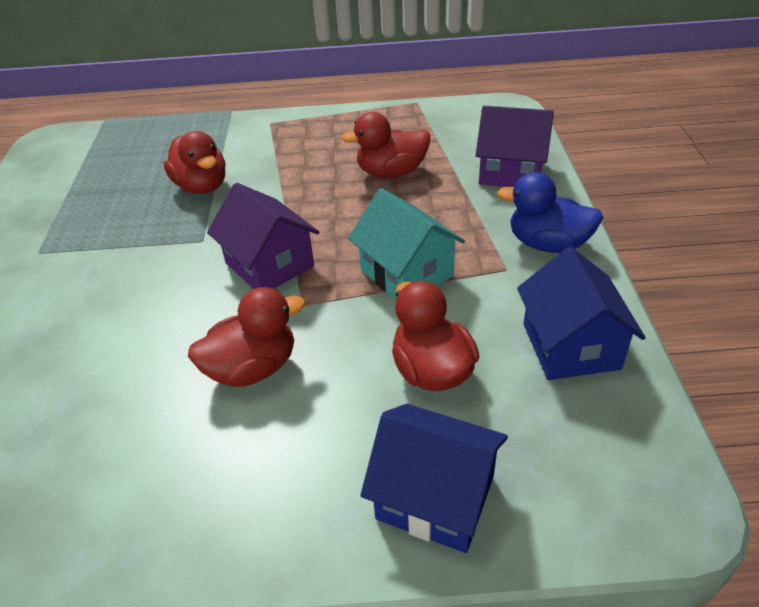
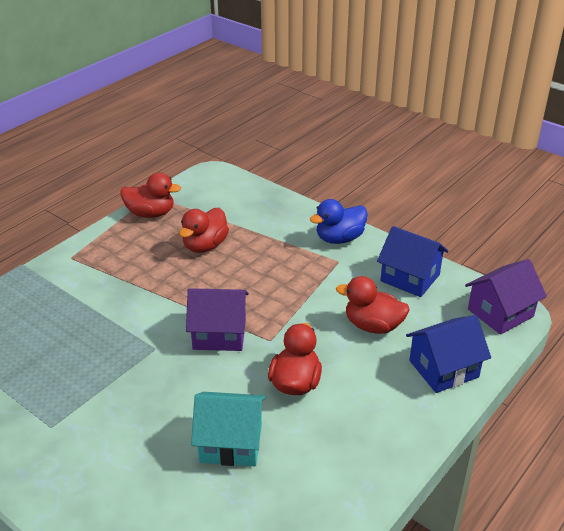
camera: 50 degrees left, 5 degrees down
(202, 186) = (96, 321): red duck -> red duck (151, 213)
(406, 273) = (297, 292): turquoise house -> turquoise house (231, 443)
(511, 172) = (269, 211): purple house -> purple house (500, 313)

